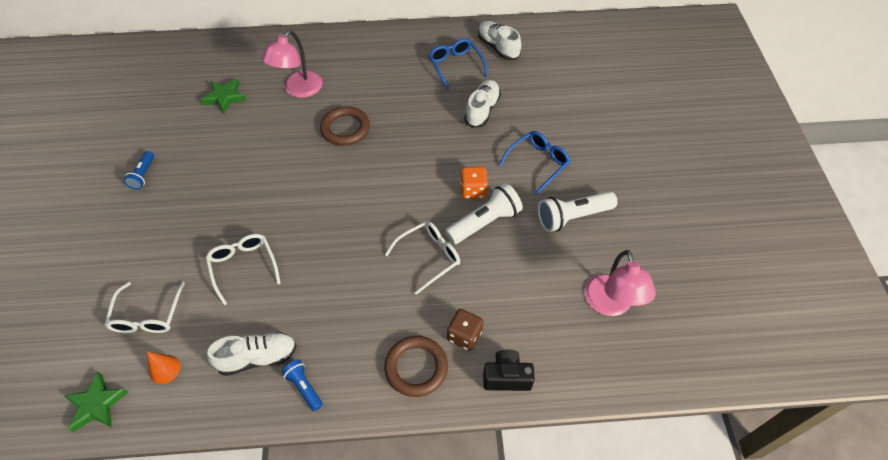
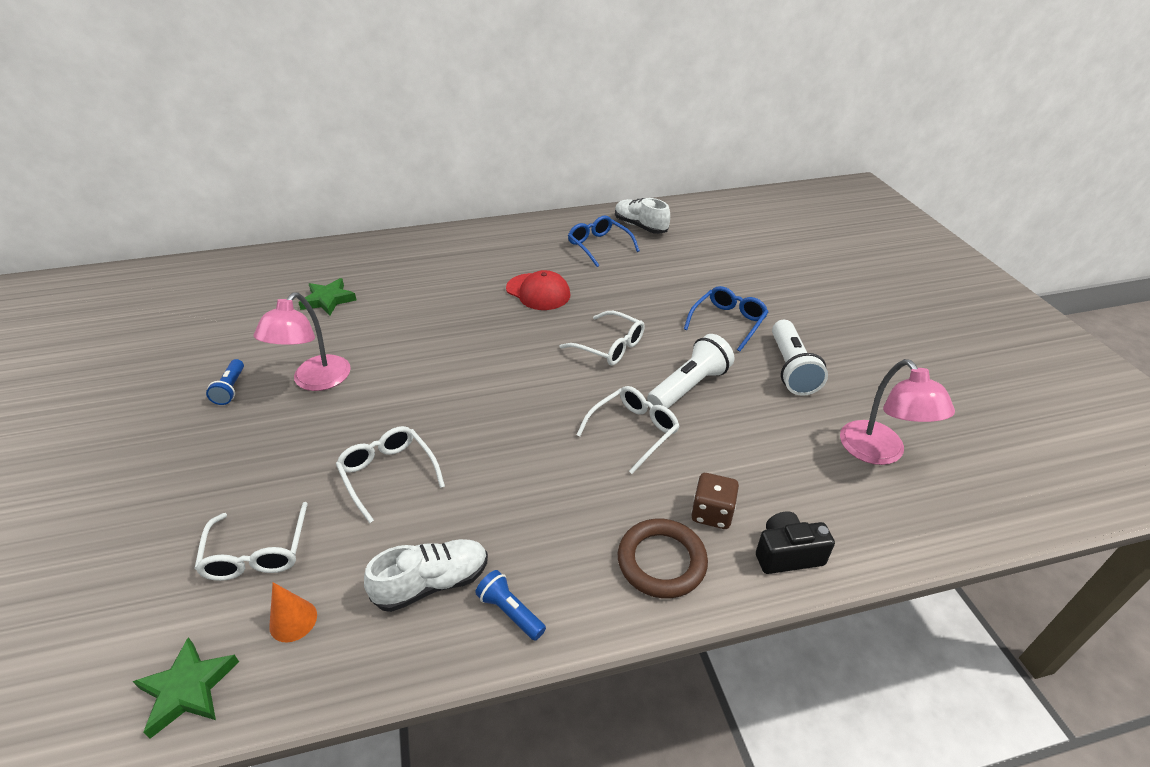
camera: 10 degrees left, 15 degrees down
(298, 90) = (419, 284): pink lamp -> pink lamp (315, 381)
(345, 128) = (487, 314): brown ring -> none
(391, 110) = (538, 292): none -> red cap
(434, 174) = (609, 346): none -> white glasses
(473, 190) = (663, 357): orange dice -> none
(482, 110) = (644, 281): white shoe -> none
(572, 217) = (791, 369): white flashlight -> white flashlight turned 60 degrees counterclockwise

